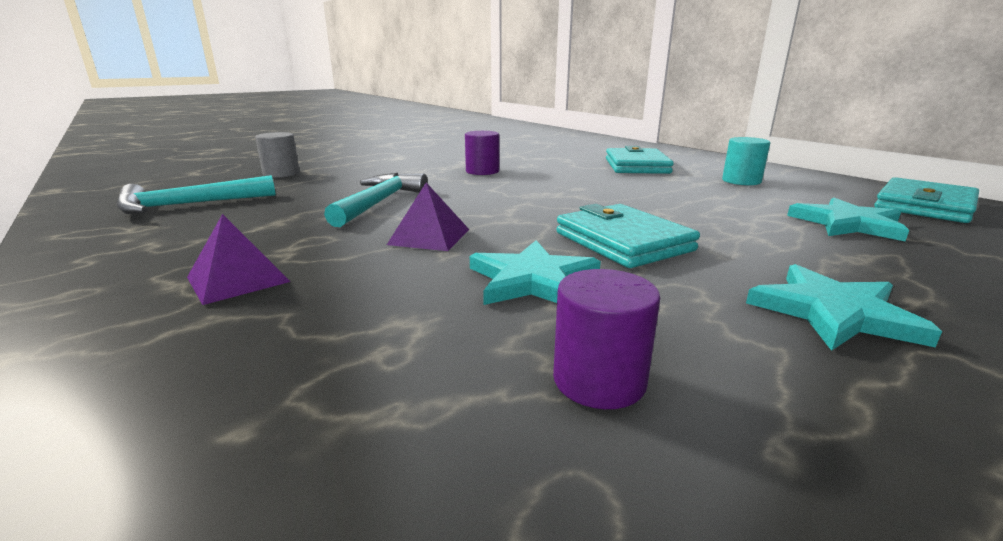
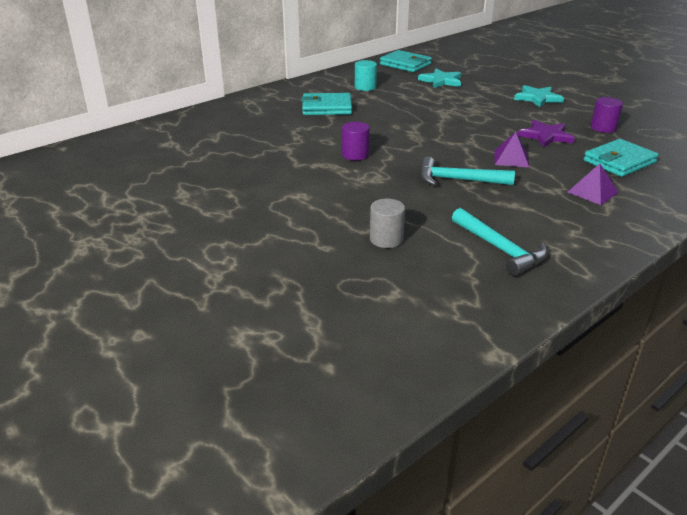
camera: 95 degrees left, 10 degrees up
(532, 280) = (546, 136): turquoise star -> purple star
(623, 242) = (491, 120): turquoise wallet -> turquoise wallet (619, 161)

